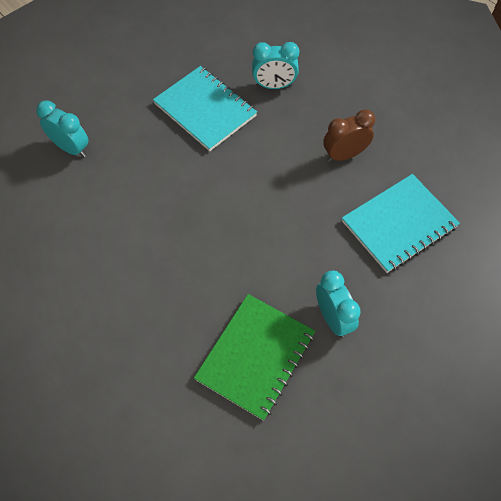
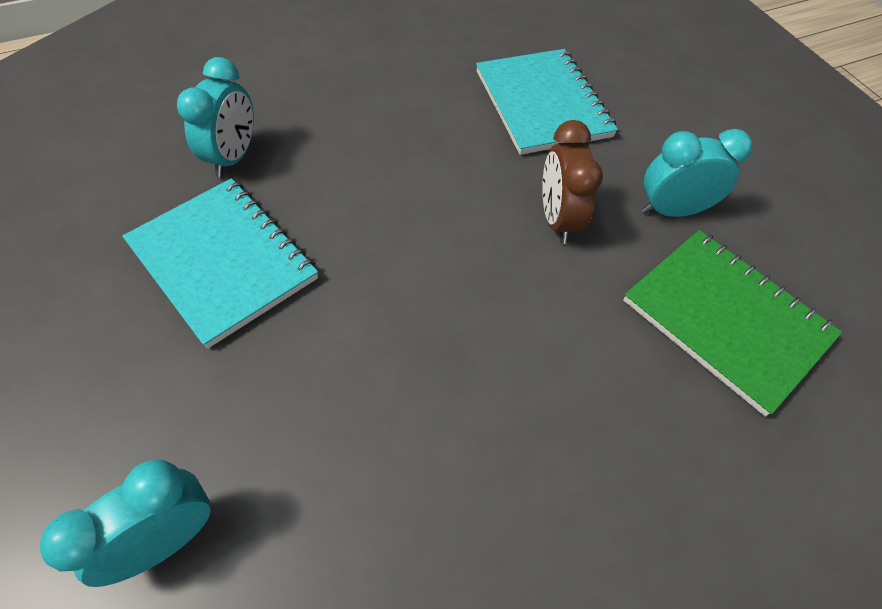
camera: 75 degrees left, 5 degrees down
(205, 110) = (222, 261): turquoise notebook -> turquoise notebook turned 75 degrees clockwise
(344, 155) = (409, 120): brown clock -> brown clock (557, 219)

